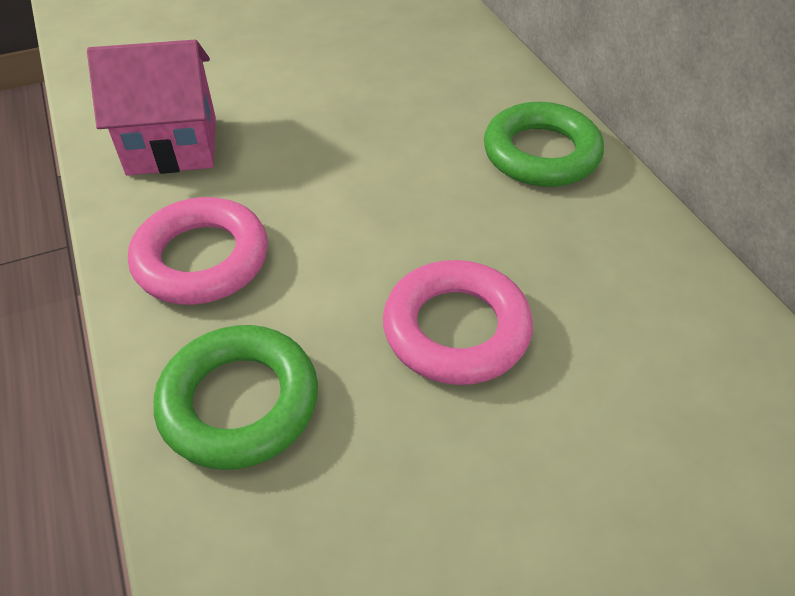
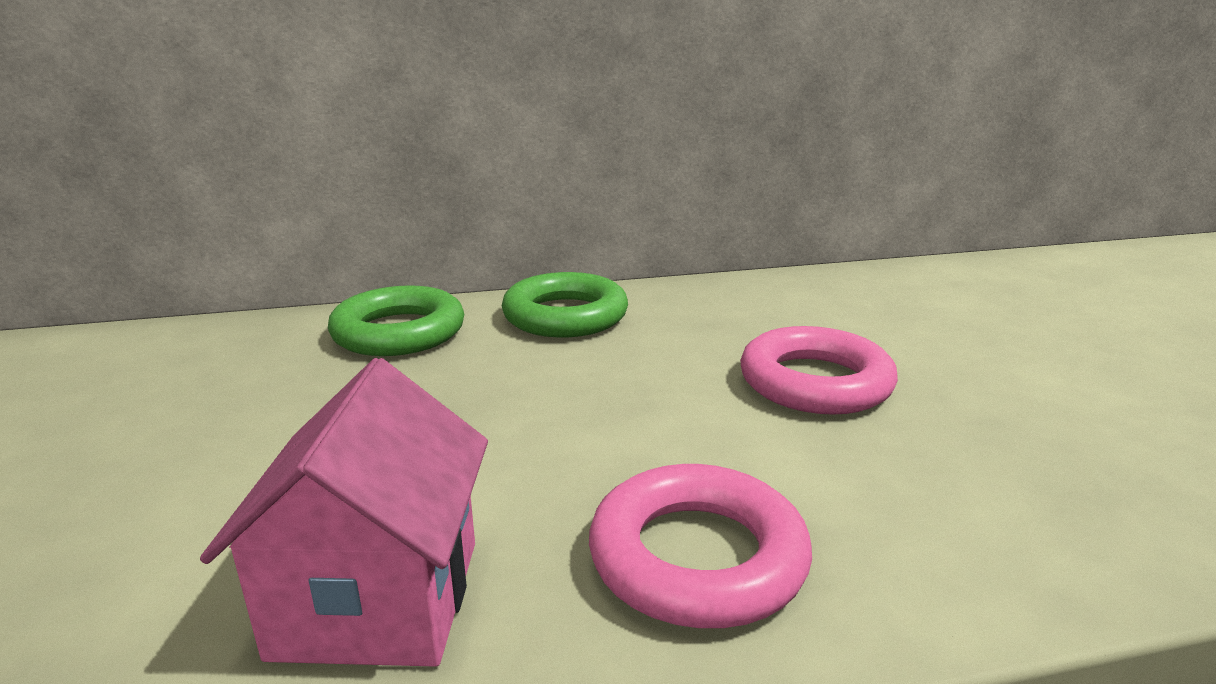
camera: 80 degrees left, 25 degrees down
(239, 402) = (957, 524): green ring -> green ring (399, 332)

